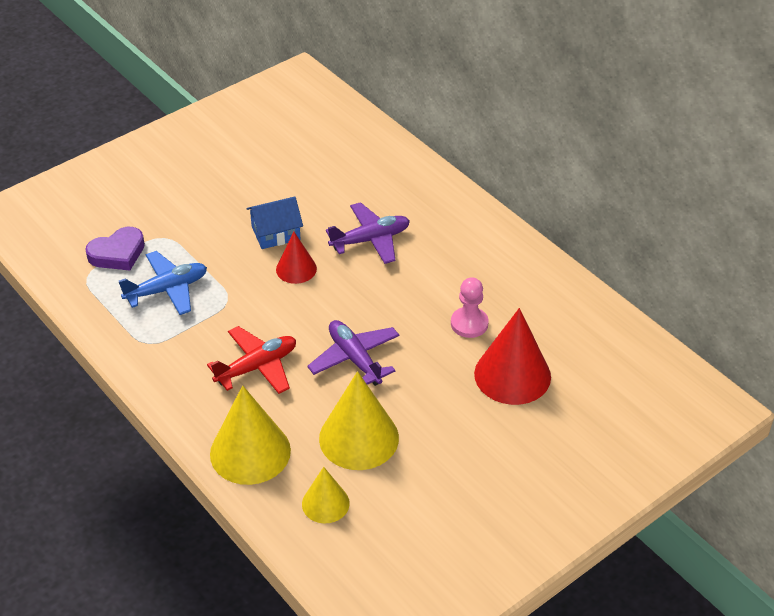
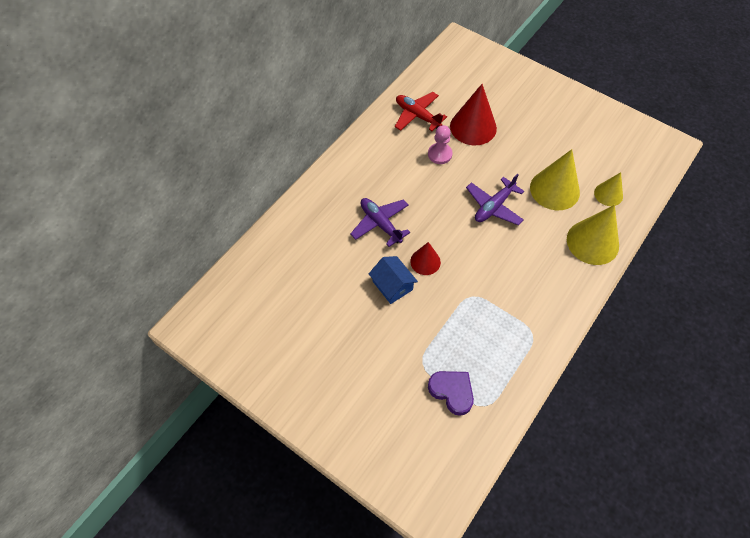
camera: 105 degrees left, 15 degrees up
(167, 290) = (477, 340): blue plane -> none
(257, 367) = (524, 259): red plane -> red plane (417, 116)

